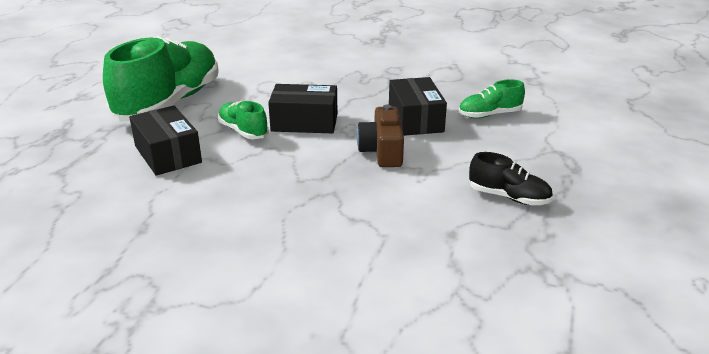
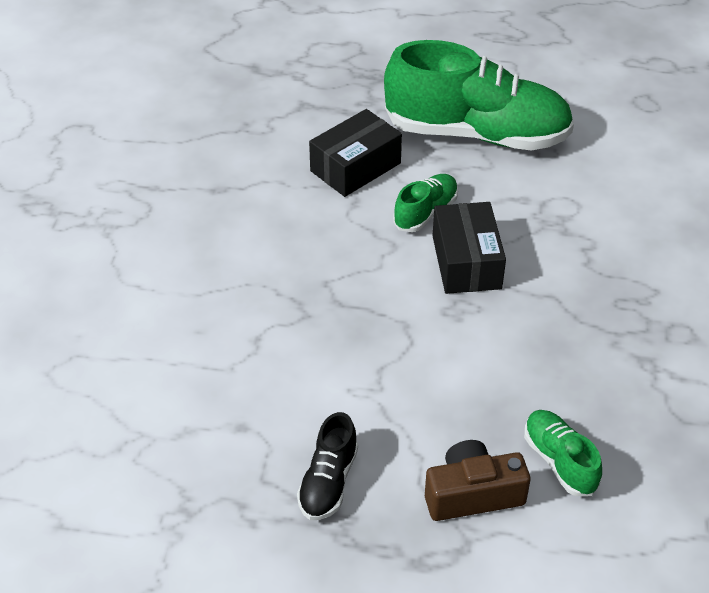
camera: 80 degrees right, 15 degrees up
(382, 151) = (412, 347): brown camera -> brown camera (472, 494)
(415, 120) = (512, 373): black box -> none

